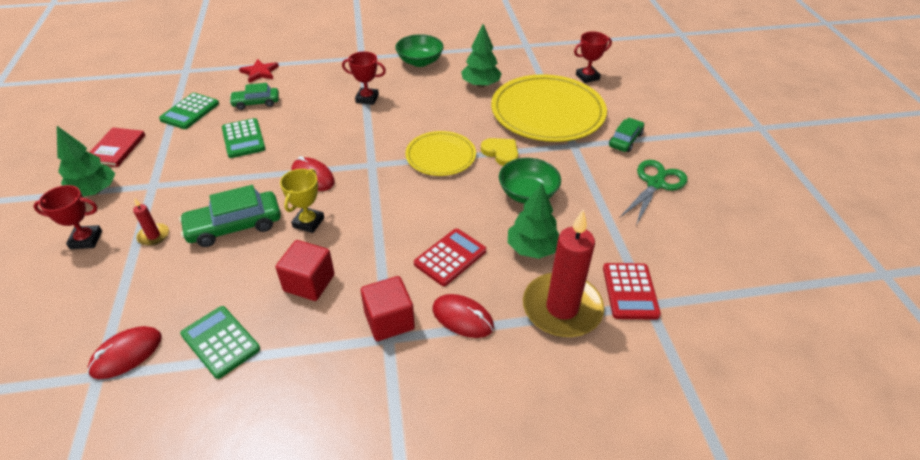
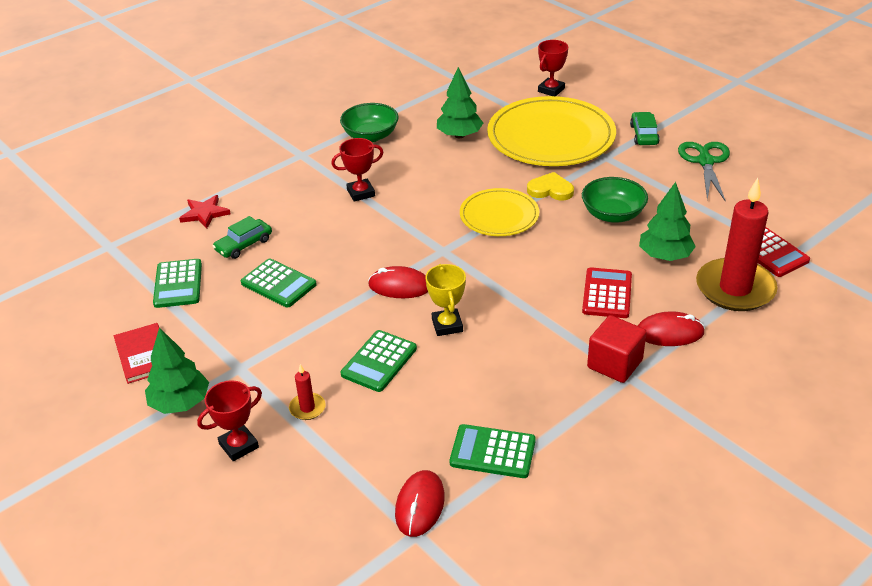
camera: 30 degrees left, 5 degrees down
(234, 226) = (379, 361): green car -> green calculator
(309, 283) = (511, 371): red cube -> none

